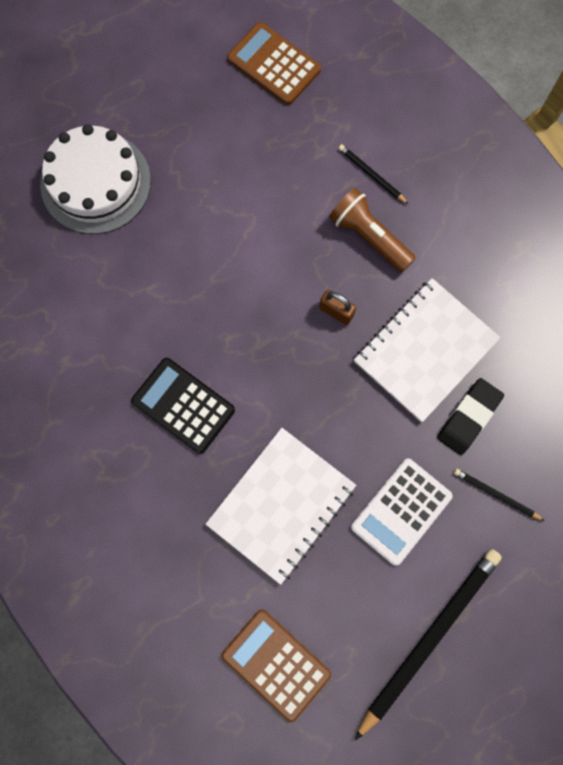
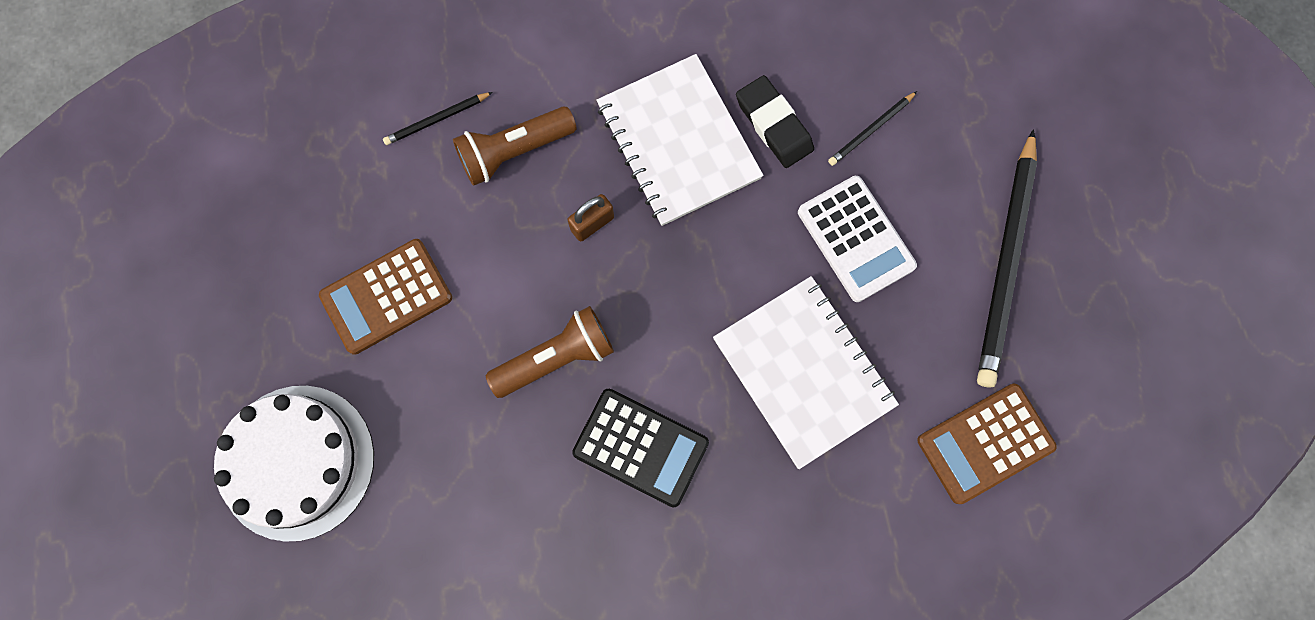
camera: 70 degrees left, 0 degrees up
(183, 405) = (640, 447): black calculator -> black calculator turned 120 degrees counterclockwise
(227, 323) = (556, 358): none -> brown flashlight
(274, 64) = (237, 180): brown calculator -> brown calculator (386, 296)
(429, 638) = (1006, 262): black pencil -> black pencil turned 135 degrees counterclockwise

